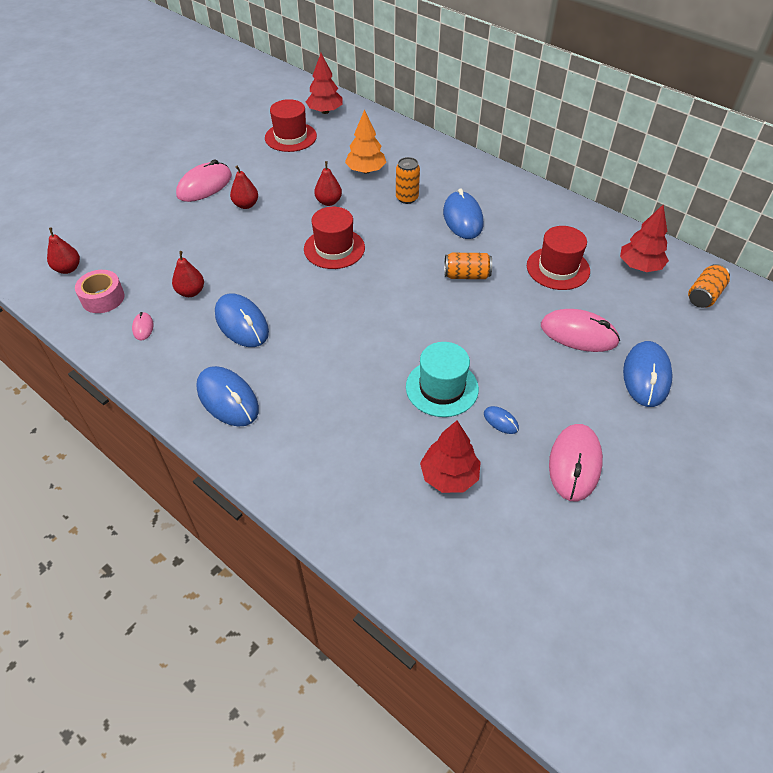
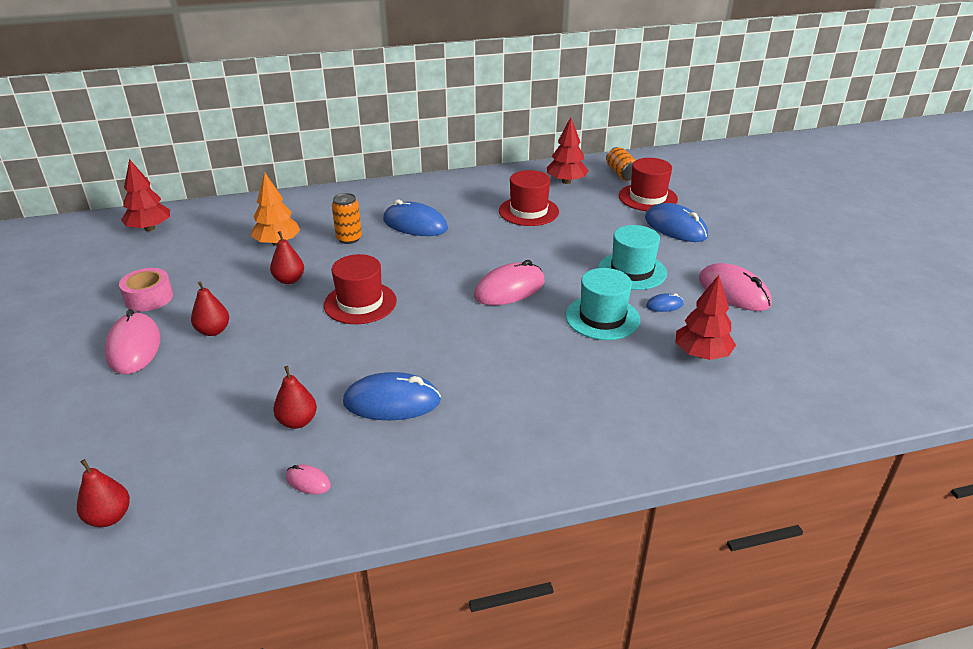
camera: 55 degrees left, 15 degrees down
(103, 298) = (211, 501): pink tape -> pink tape (149, 298)
(227, 399) = (490, 452): blue mouse -> none
(290, 137) = (152, 262): red hat -> red hat (647, 197)
(466, 275) = (486, 252): orange can -> none
(533, 377) = (632, 271): none -> turquoise hat
(578, 334) = (607, 233): pink mouse -> pink mouse (509, 289)

